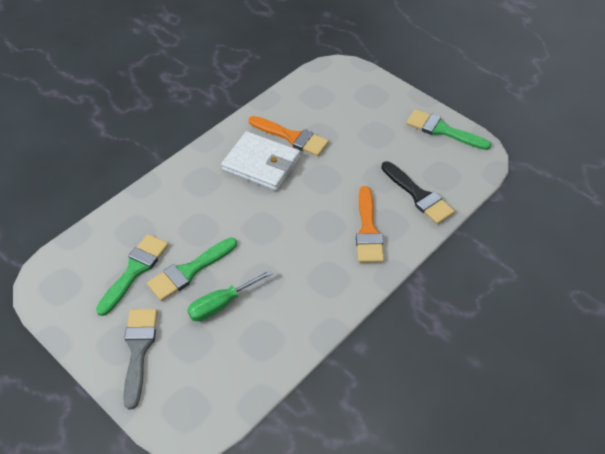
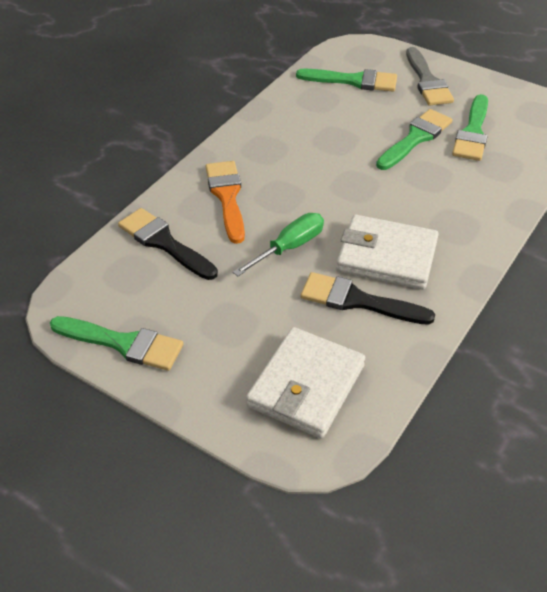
camera: 170 degrees right, 5 degrees down
(215, 363) = (353, 81): none -> green brush
(222, 304) = (368, 118): green screwdriver -> green screwdriver (289, 247)
(291, 137) = (358, 301): orange brush -> black brush
(337, 95) = (306, 386): none -> white wallet

